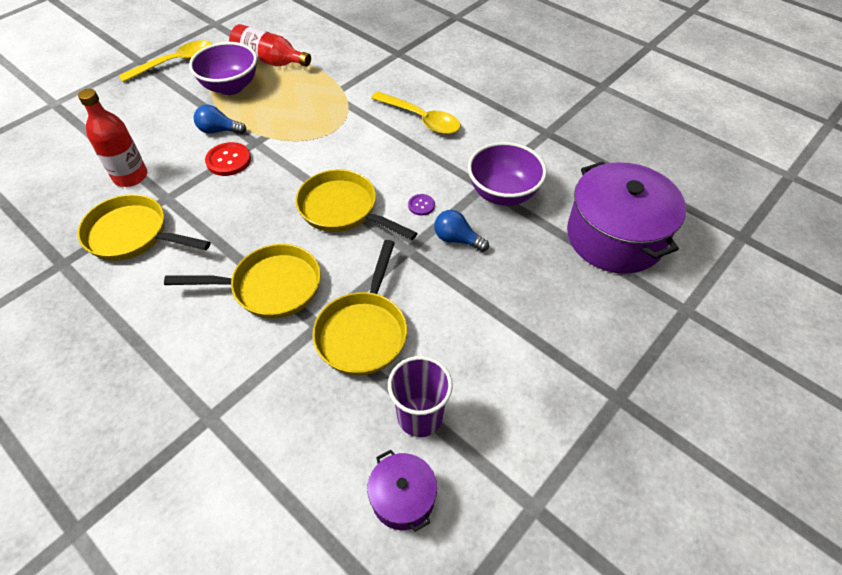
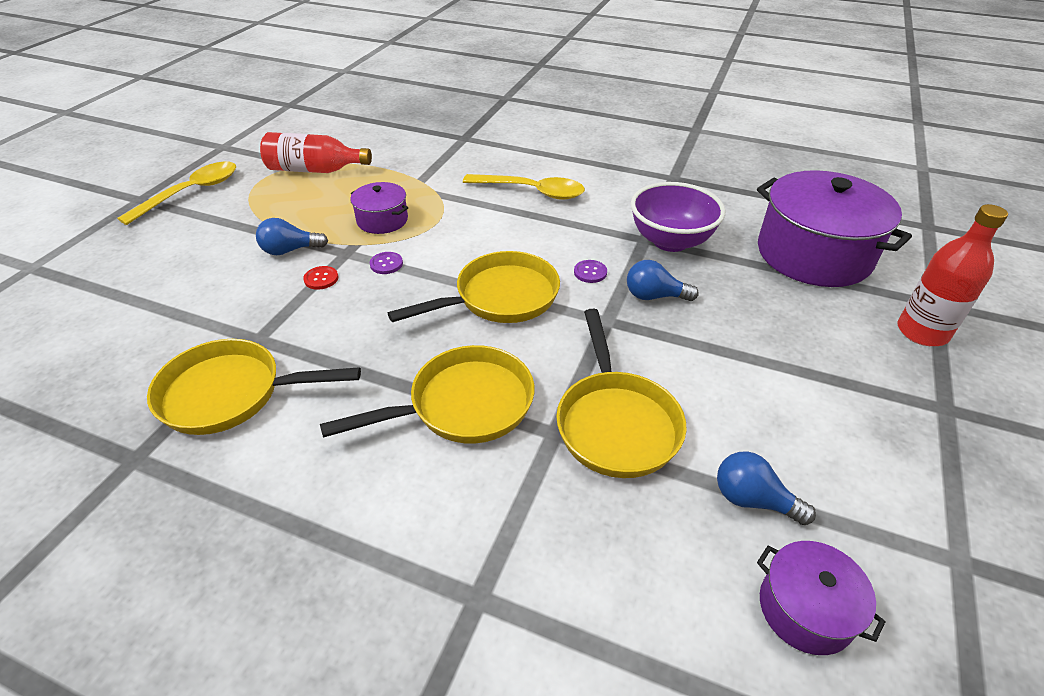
camera: 20 degrees left, 10 degrees down
(130, 176) = (191, 326): red bottle -> red bottle (922, 332)
(228, 160) = (321, 279): red button -> red button, size x0.57
(231, 87) = (280, 203): purple bowl -> none
(278, 159) = (386, 264): none -> purple button
(295, 119) = (382, 220): none -> purple pot
(342, 209) = (500, 297): yellow pan -> yellow pan turned 135 degrees clockwise
(420, 416) = (753, 500): purple cup -> blue light bulb

